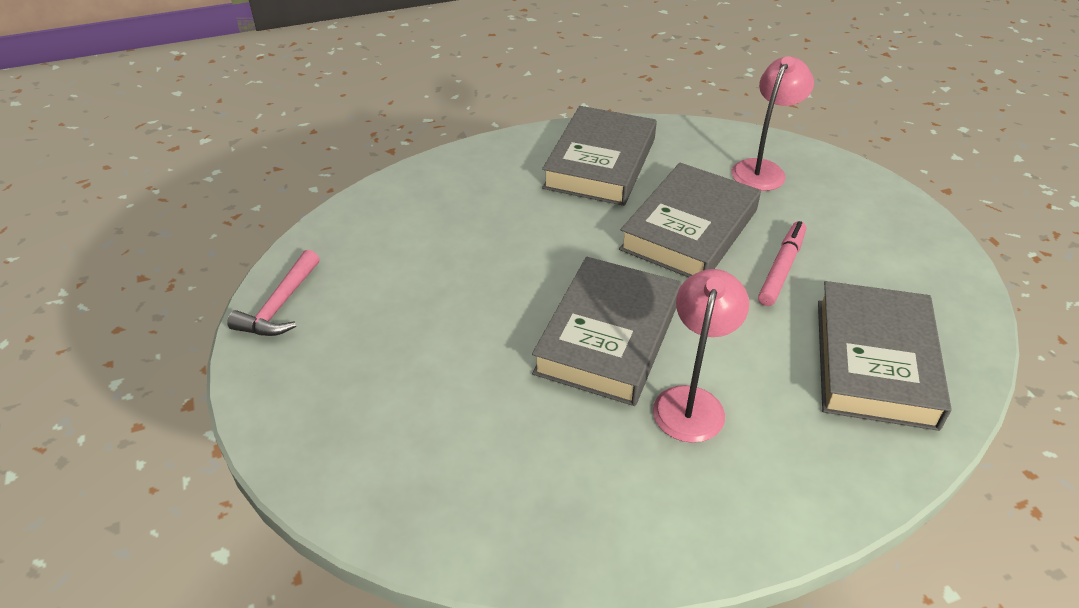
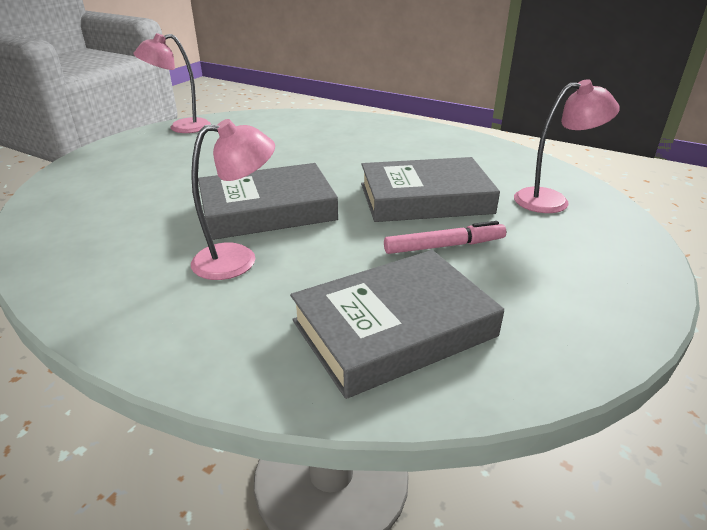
camera: 50 degrees right, 10 degrees down
(280, 306) = (181, 127): pink hammer -> pink lamp
(600, 163) = (439, 151): grey book -> none

